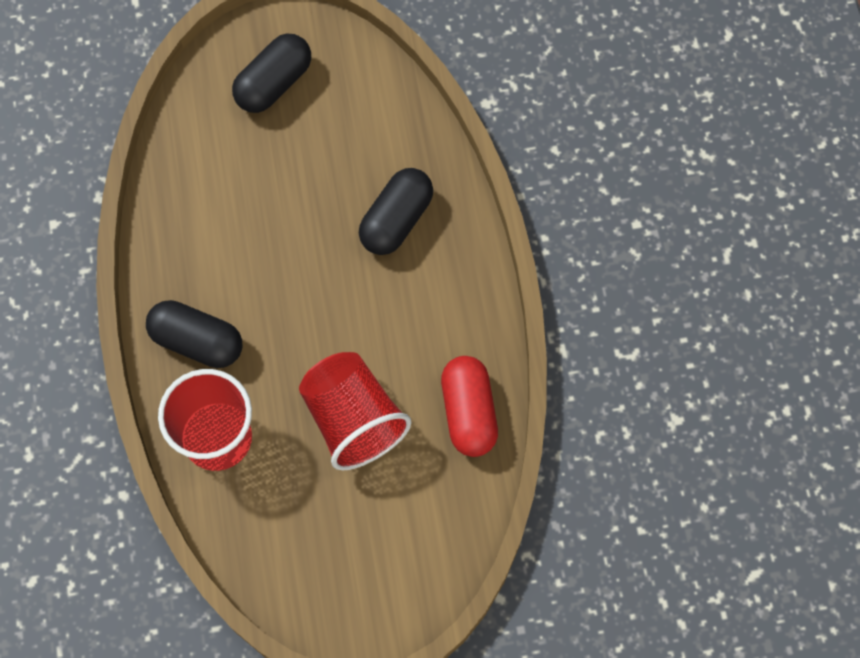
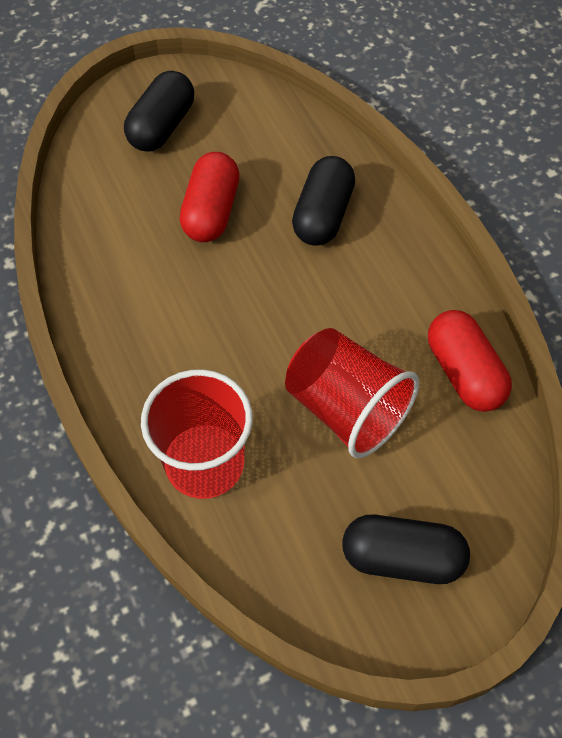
camera: 15 degrees left, 10 degrees down
(197, 341) = (153, 372): black capsule -> black capsule (402, 558)
(294, 190) = (211, 211): none -> red capsule

